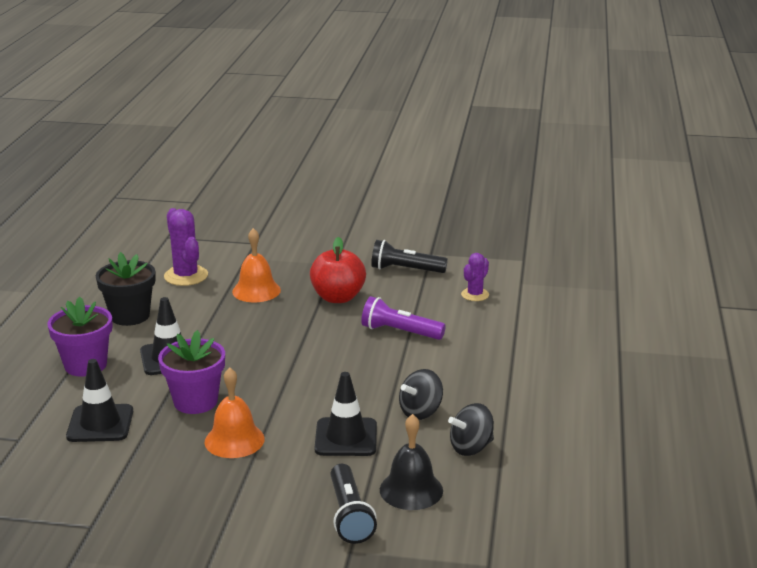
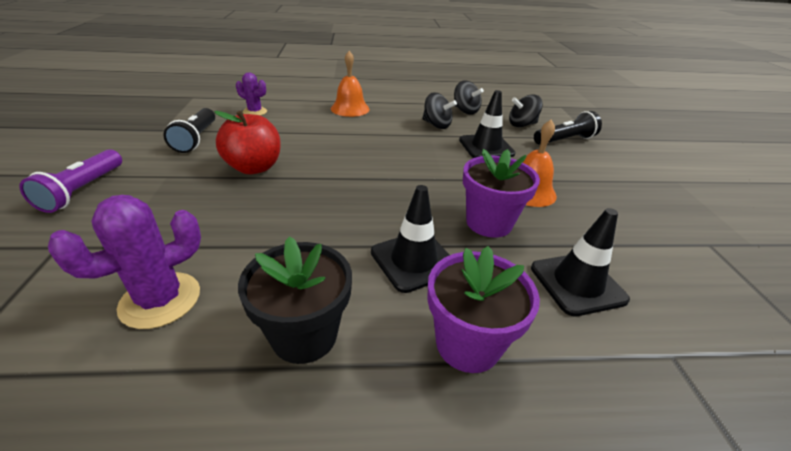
camera: 105 degrees left, 10 degrees up
(256, 290) = (228, 221): orange bell -> orange bell (350, 109)
(400, 332) = (323, 136): purple flashlight -> purple flashlight (82, 190)
(411, 490) = (522, 125): black bell -> black spinning top

